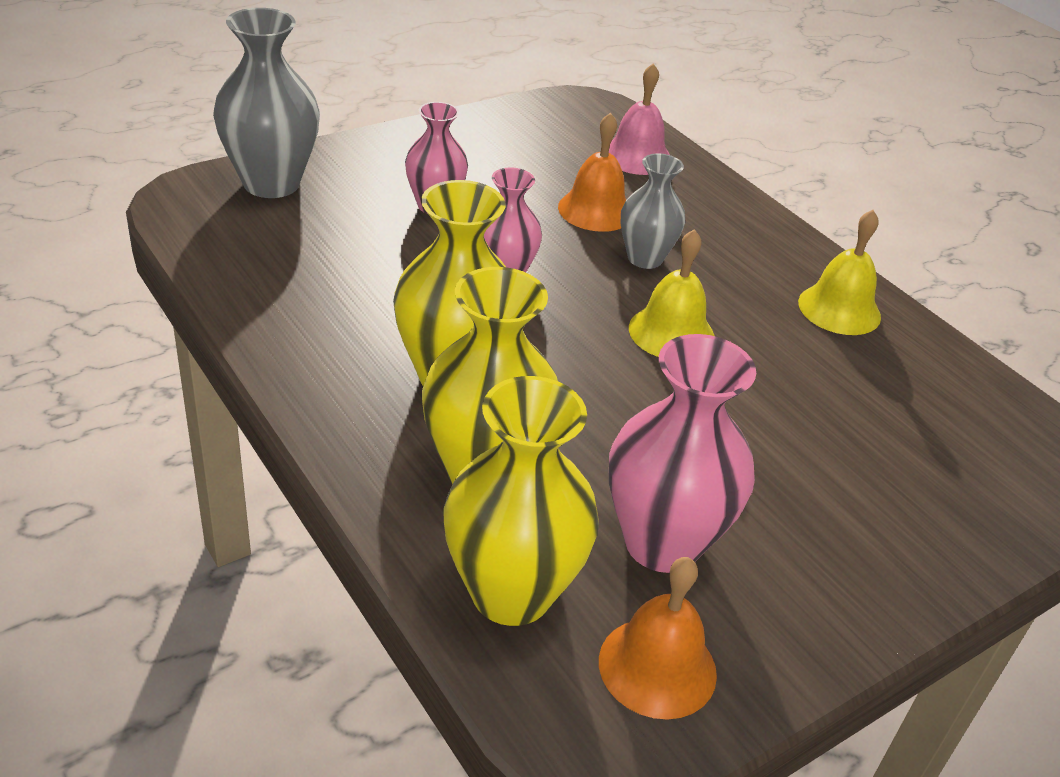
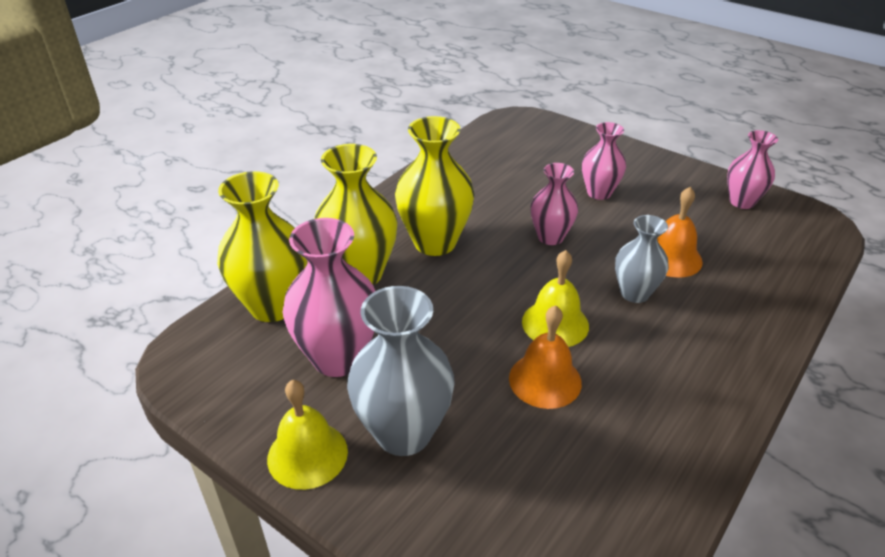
camera: 75 degrees right, 0 degrees up
(271, 183) = (559, 136): grey vase -> grey vase (403, 433)
(523, 126) = (742, 202): none -> pink vase
(637, 156) = (773, 262): pink bell -> none
(657, 667) = (238, 374): orange bell -> orange bell (545, 380)
(839, 309) = (675, 417): yellow bell -> yellow bell (307, 454)

